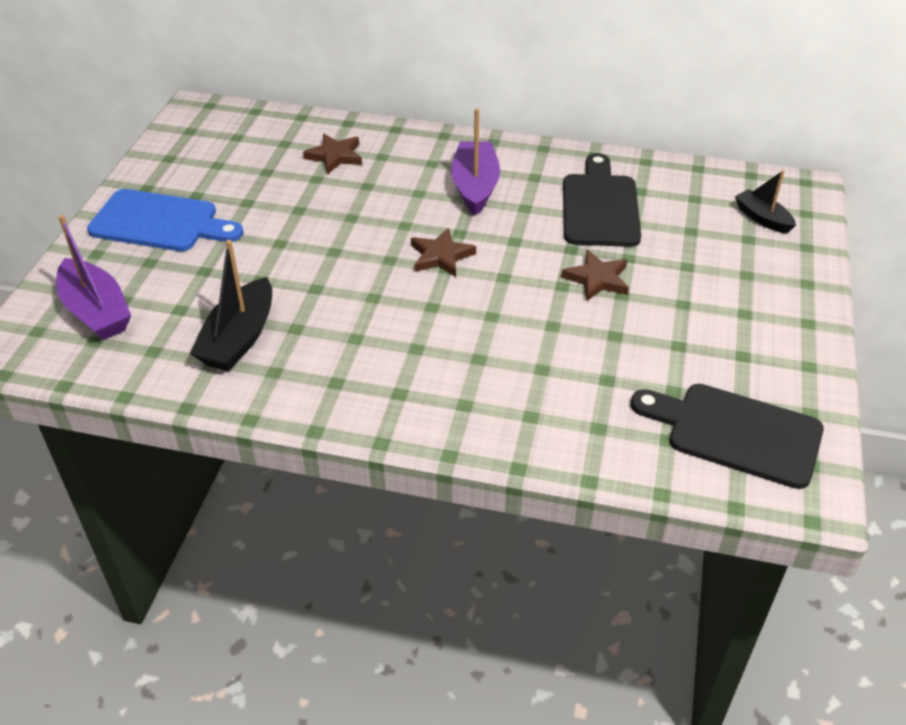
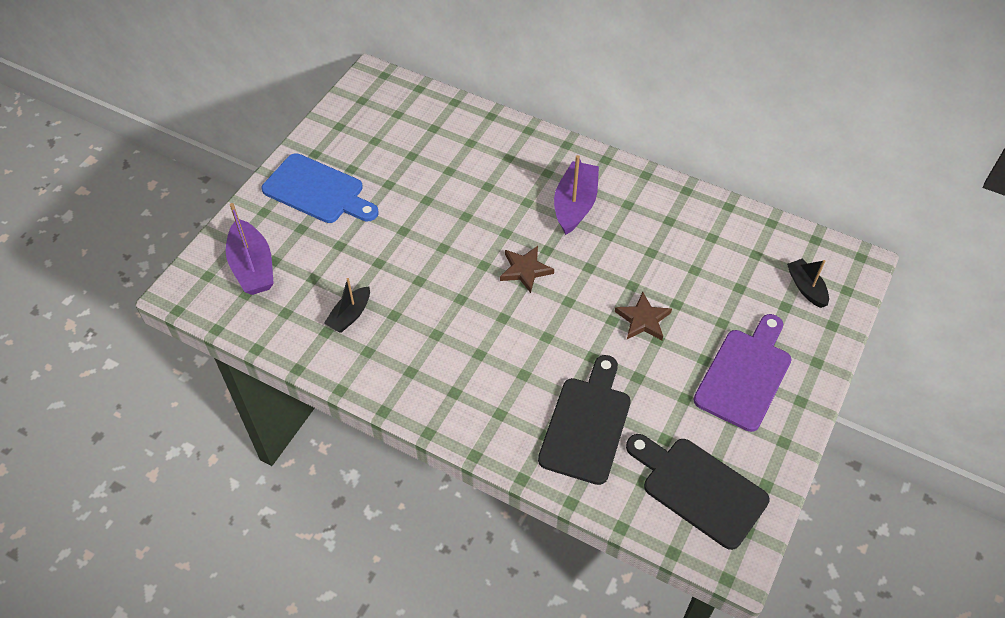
camera: 15 degrees right, 10 degrees up
(239, 338) = (350, 315): black boat -> black boat, size x0.62
(335, 156) = (470, 150): brown star -> none
(600, 206) = (672, 246): black cutting board -> black cutting board (587, 424)
(735, 310) = (745, 375): none -> purple cutting board

